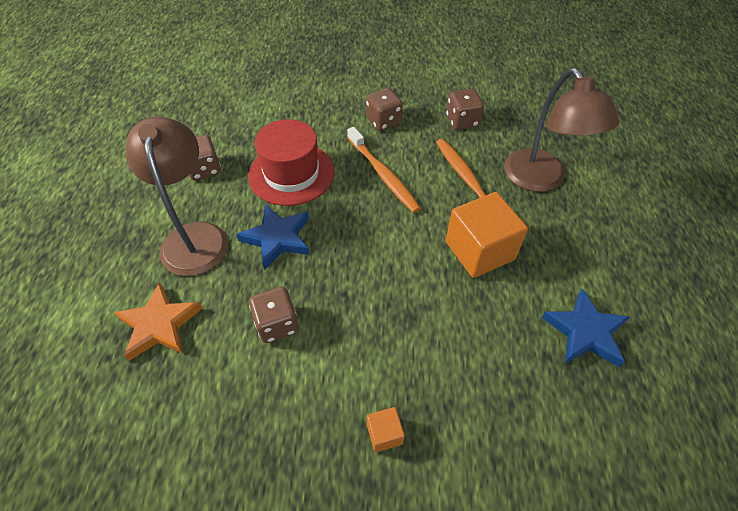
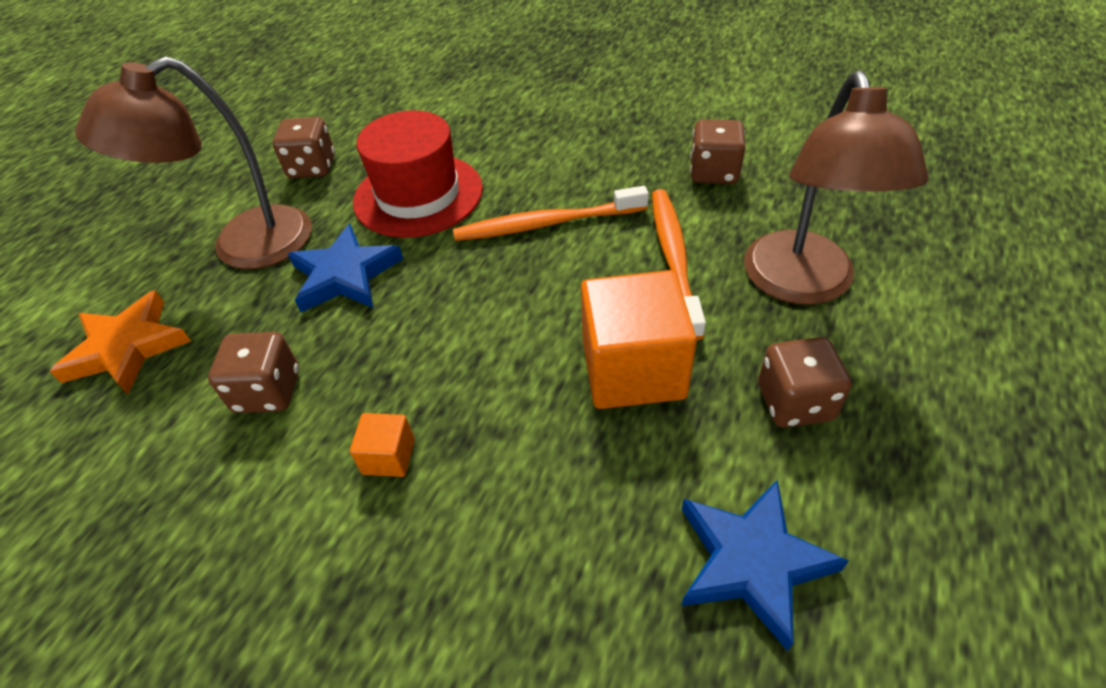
camera: 25 degrees right, 5 degrees down
(194, 236) = (243, 247): brown lamp -> brown lamp turned 135 degrees counterclockwise
(383, 121) = (590, 151): brown dice -> brown dice (795, 402)
(383, 175) = (546, 224): orange toothbrush -> orange toothbrush turned 90 degrees clockwise
(384, 434) = (309, 611): orange cube -> orange cube (389, 457)

